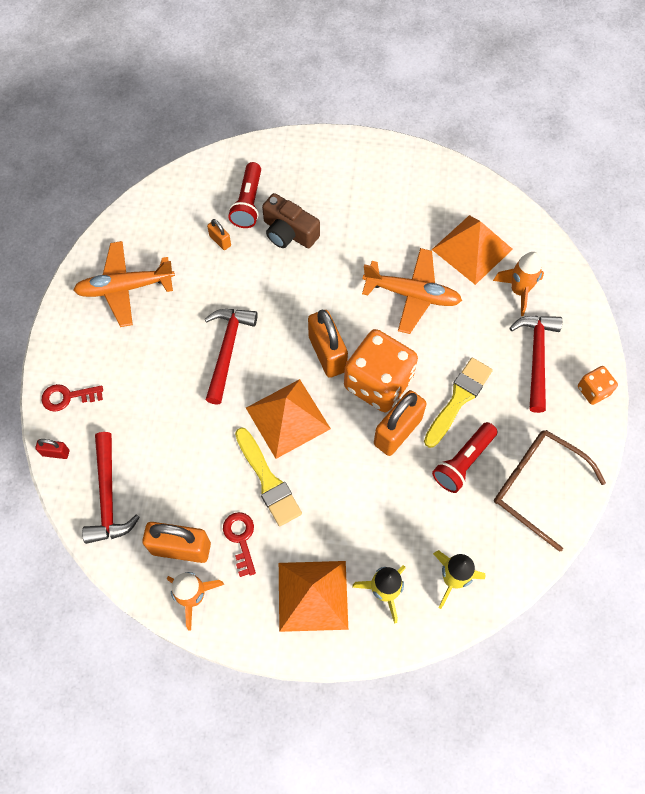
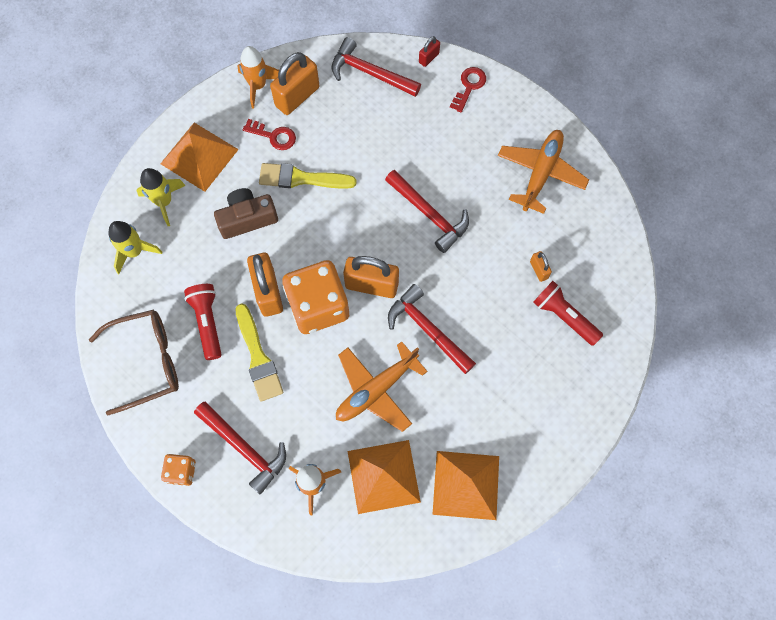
camera: 125 degrees right, 5 degrees up
(220, 241) = (538, 270): orange padlock -> orange padlock turned 75 degrees clockwise
(288, 418) = (339, 222): orange pyramid -> orange pyramid (466, 485)
(289, 232) = (509, 330): brown camera -> brown camera (247, 218)
(333, 289) = (428, 329): none -> red hammer

